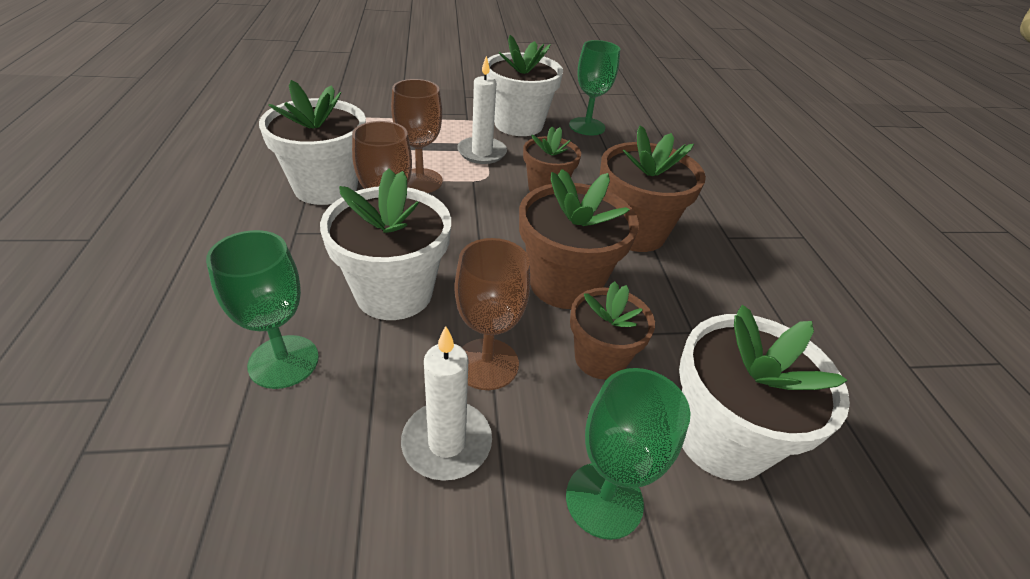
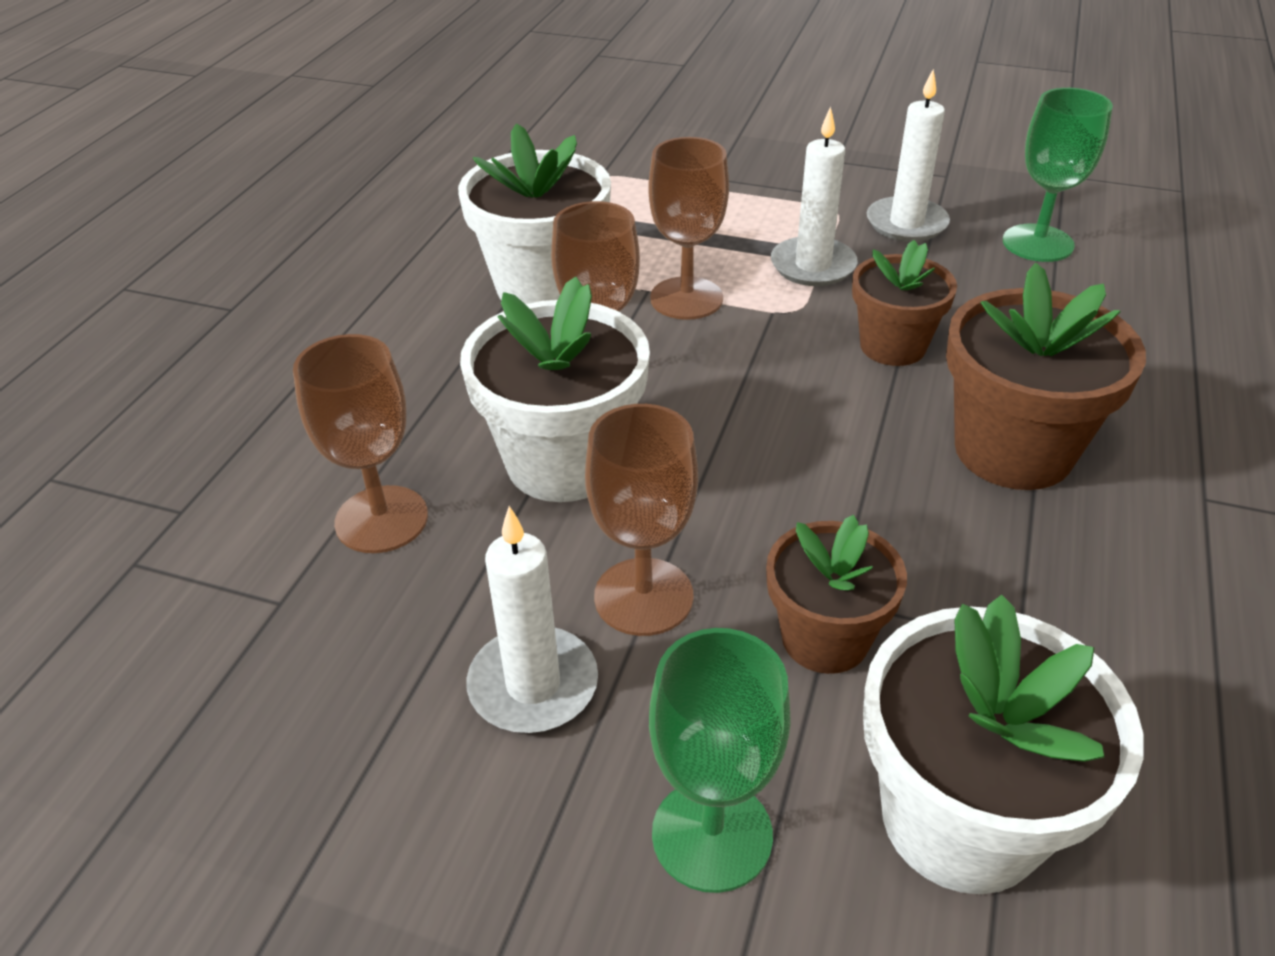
camera: 30 degrees right, 0 degrees up
(283, 361) = (381, 519): green goblet -> brown goblet
(518, 124) = (906, 223): white flower pot -> white candle
(565, 284) = (834, 509): brown flower pot -> none

